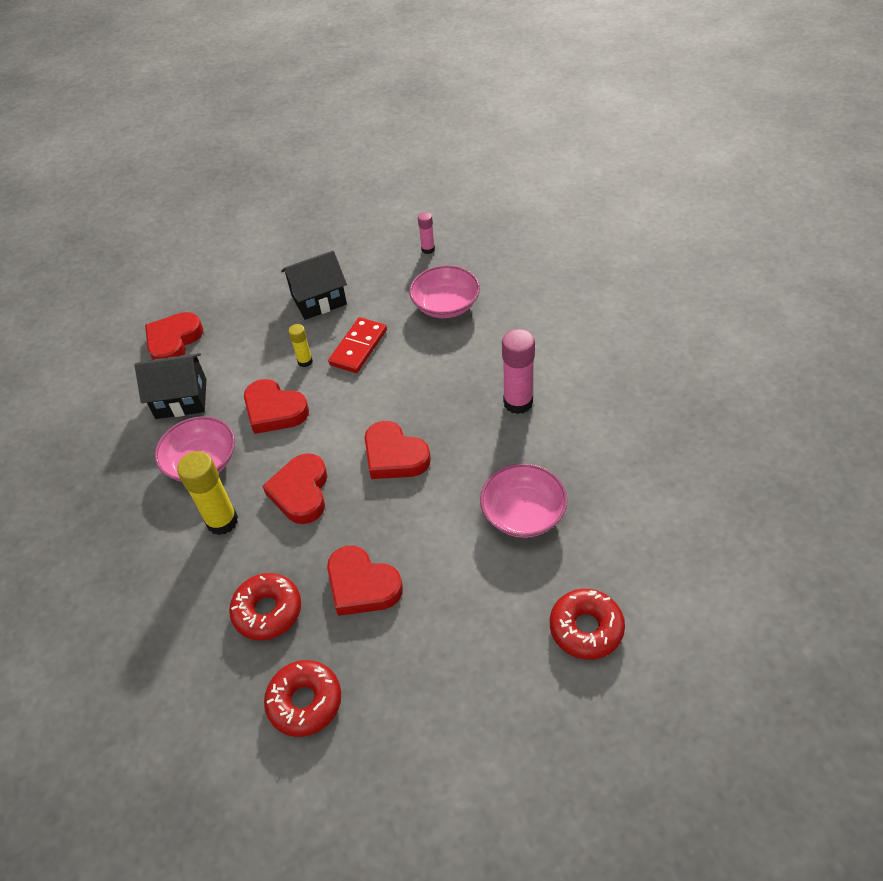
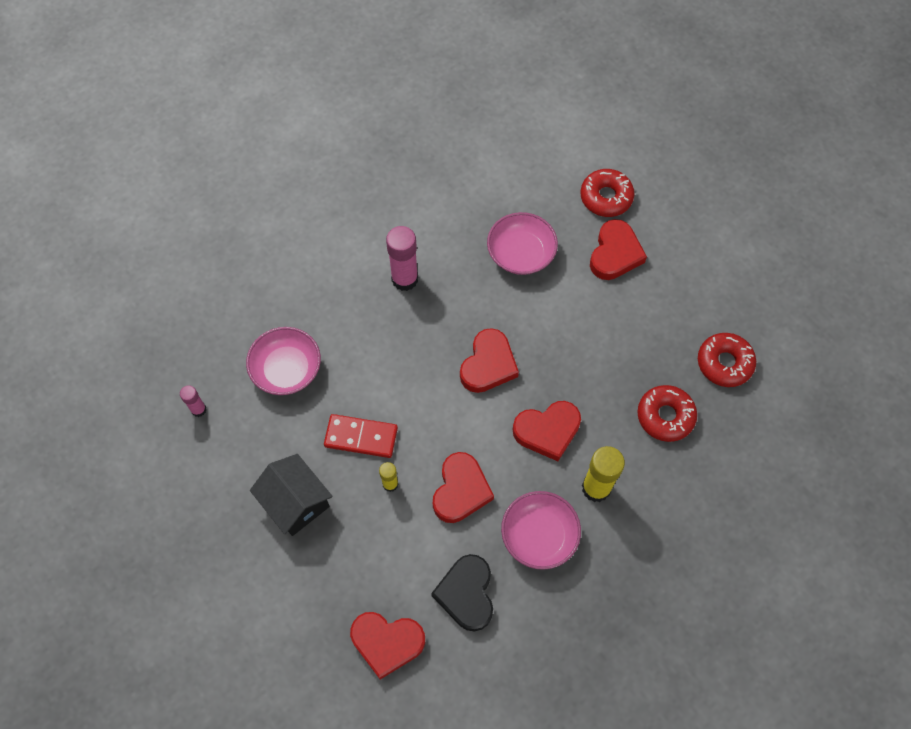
camera: 110 degrees left, 15 degrees up
(181, 399) = (466, 594): black house -> black heart
(362, 585) = (620, 353): red heart -> red heart (615, 254)

